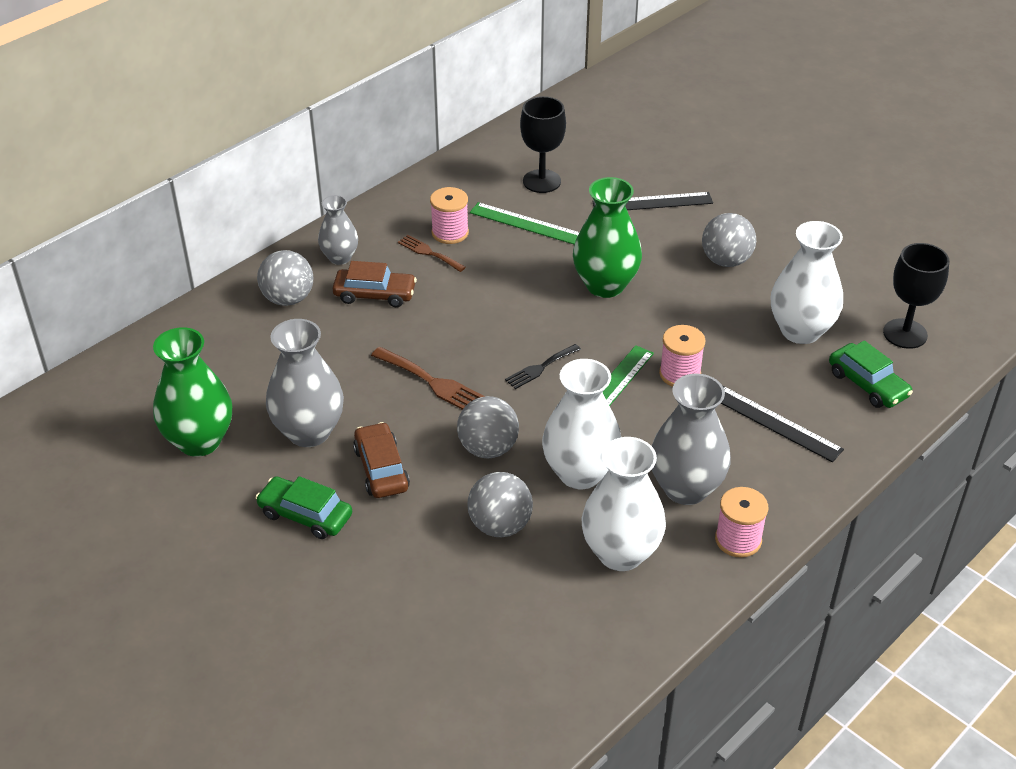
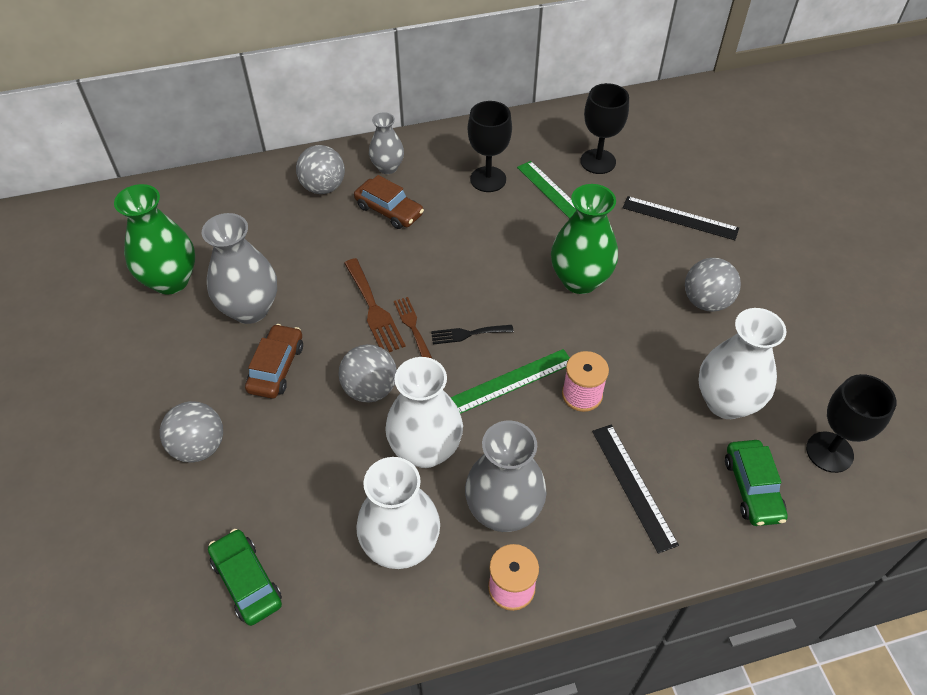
camera: 30 degrees right, 10 degrees up
(305, 515) = (192, 381): green car -> green car (247, 581)
(429, 253) = (458, 190): brown fork -> brown fork (412, 325)
(450, 233) = (488, 179): pink spool -> black goblet
(500, 525) = (325, 466): grey ball -> grey ball (199, 446)

